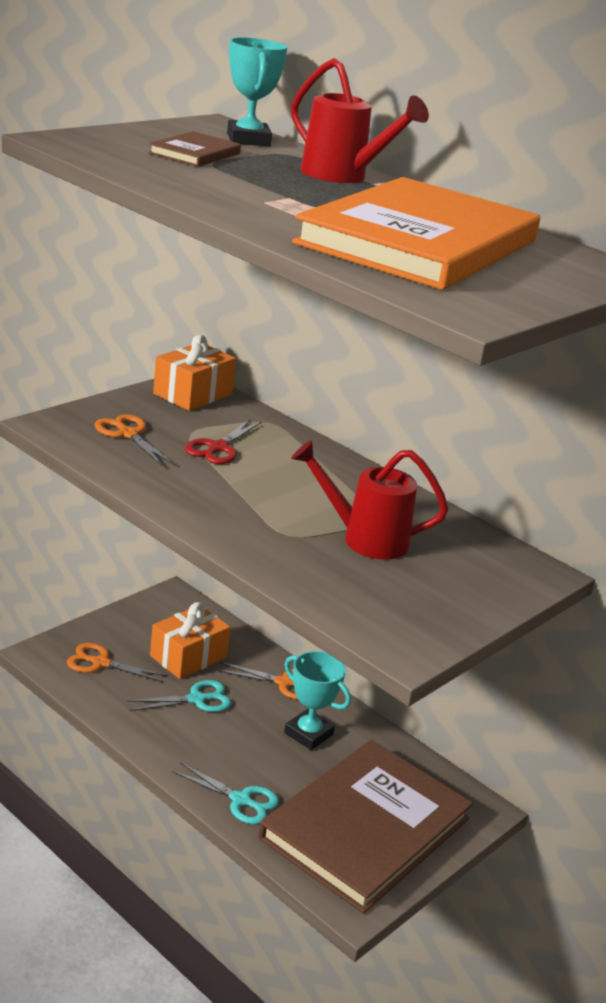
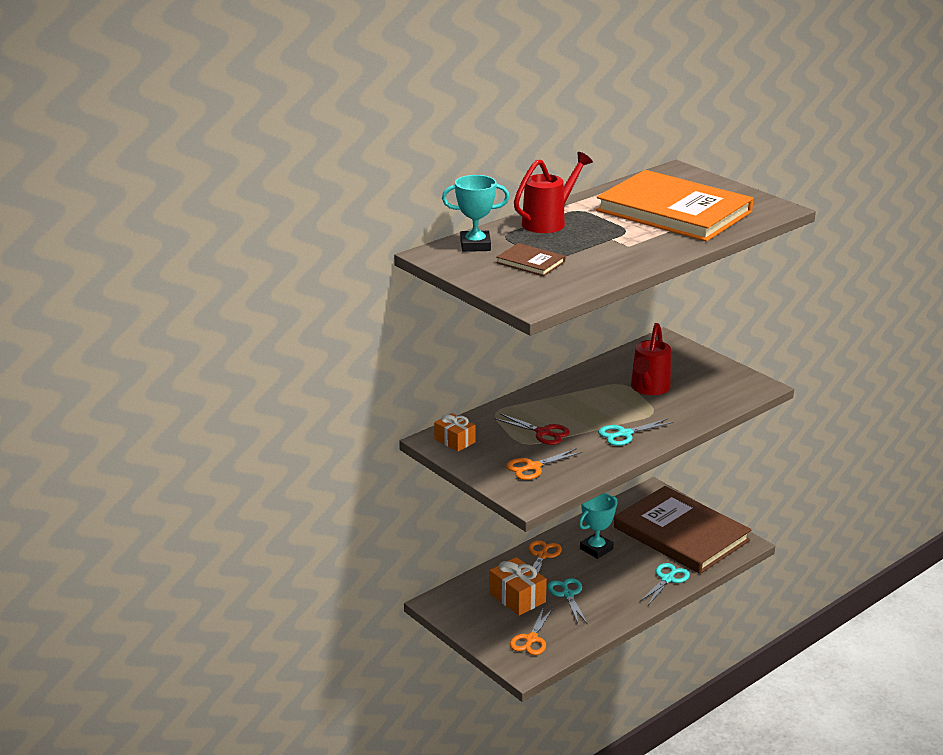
camera: 80 degrees left, 0 degrees up
(193, 394) = (455, 441): orange gift -> orange gift, size x0.66
(220, 505) = (624, 434): none -> turquoise scissors

